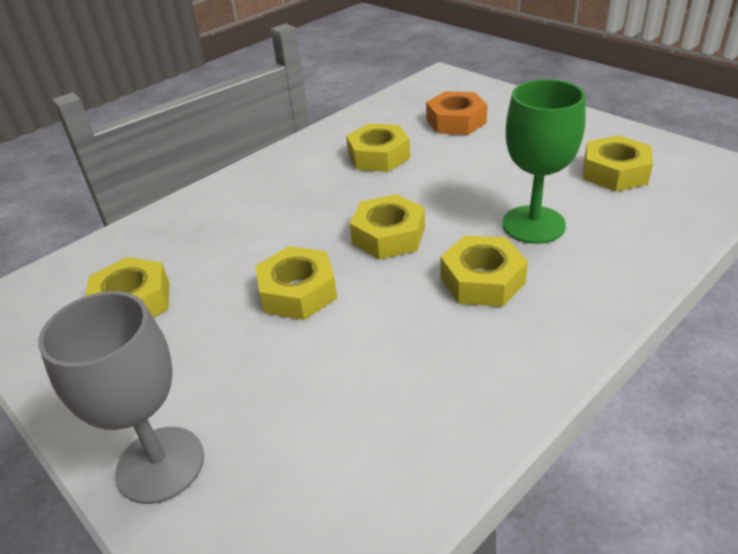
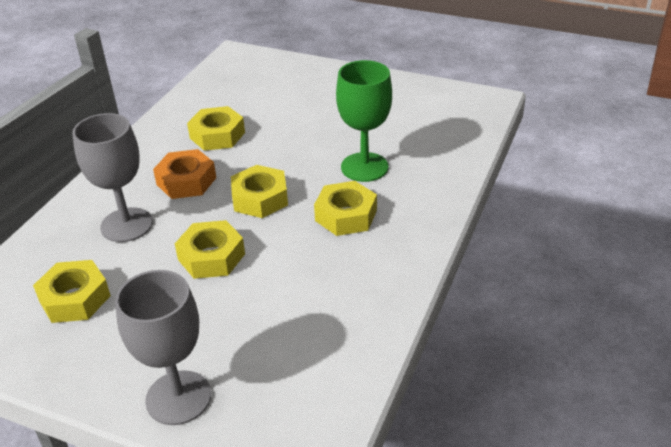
camera: 25 degrees left, 0 degrees up
(232, 233) = (126, 225): none -> grey goblet
(456, 121) = (267, 94): orange nut -> orange nut (186, 181)
(614, 172) = (406, 115): yellow nut -> none

